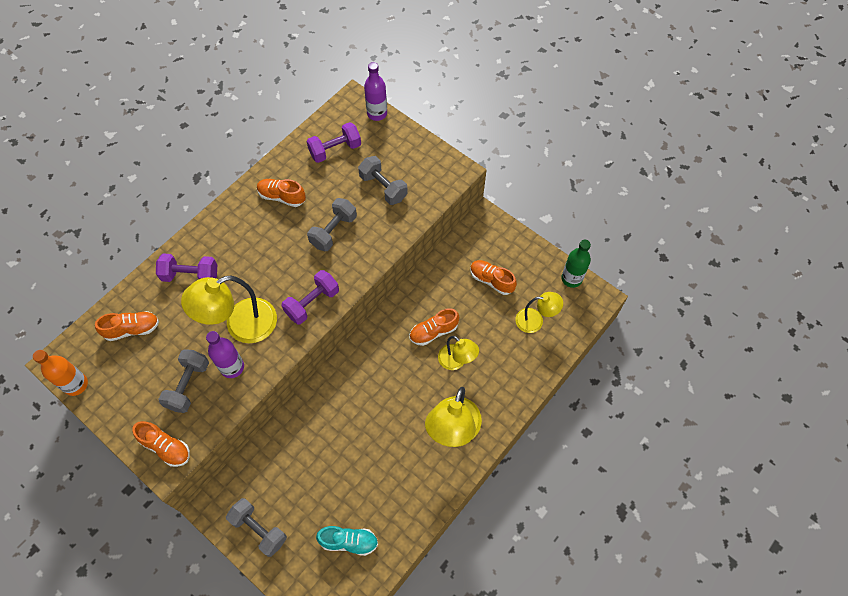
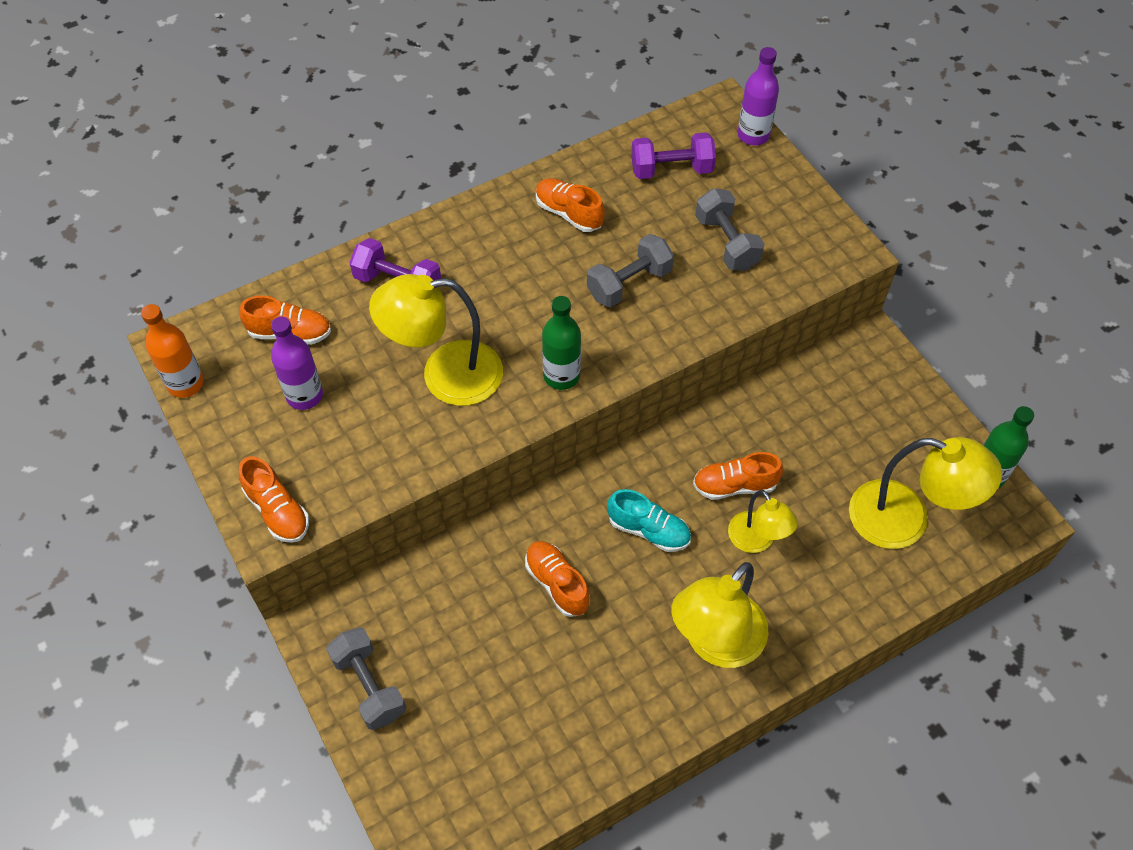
camera: 20 degrees right, 5 degrees down
(188, 385) = (340, 435): grey dumbbell -> none
(232, 367) = (411, 430): purple bottle -> purple bottle (304, 395)
(312, 303) = (561, 376): purple dumbbell -> green bottle
(349, 541) = (496, 752): turquoise shoe -> turquoise shoe (648, 530)
(491, 280) = (853, 438): orange shoe -> orange shoe (557, 583)
(535, 320) = (905, 520): yellow lamp -> yellow lamp, size x1.69

